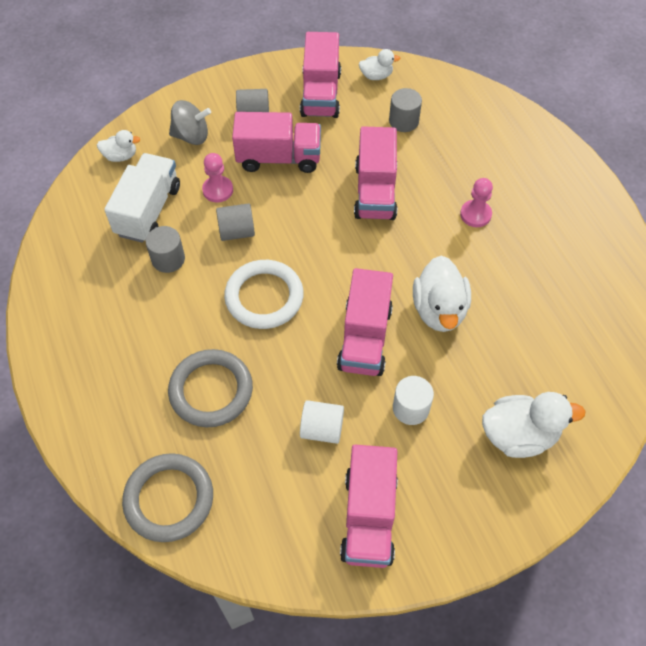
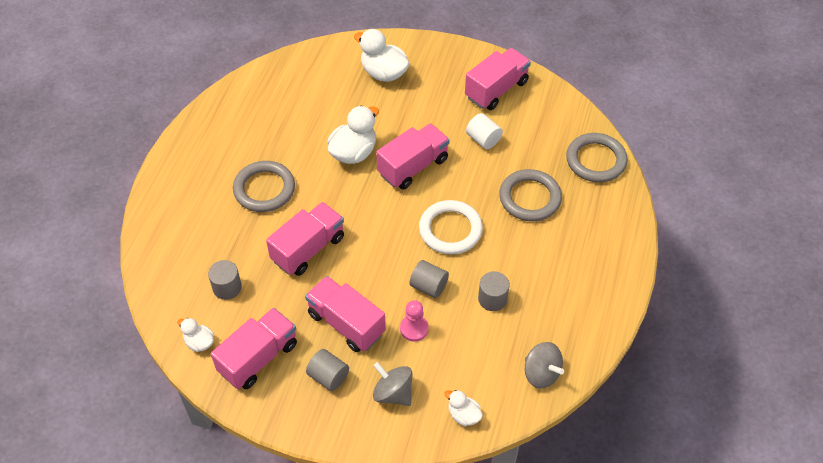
camera: 140 degrees left, 5 degrees down
(76, 226) = (541, 373): none -> grey spinning top
(148, 210) = (478, 348): white truck -> none
(410, 408) = (425, 118): white cylinder -> none
(475, 214) = (264, 189): pink pawn -> grey ring

